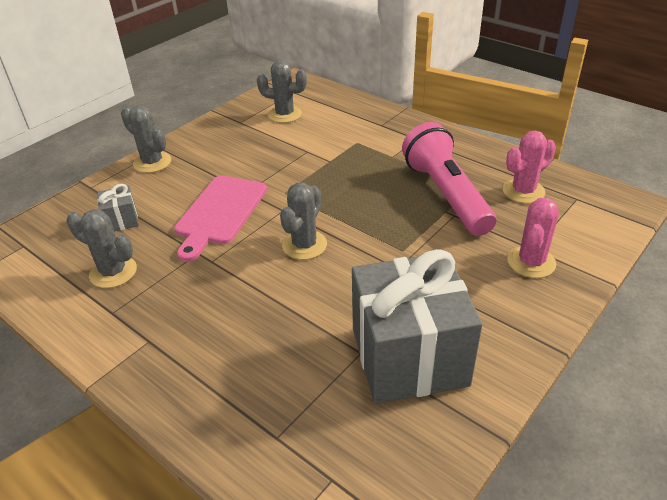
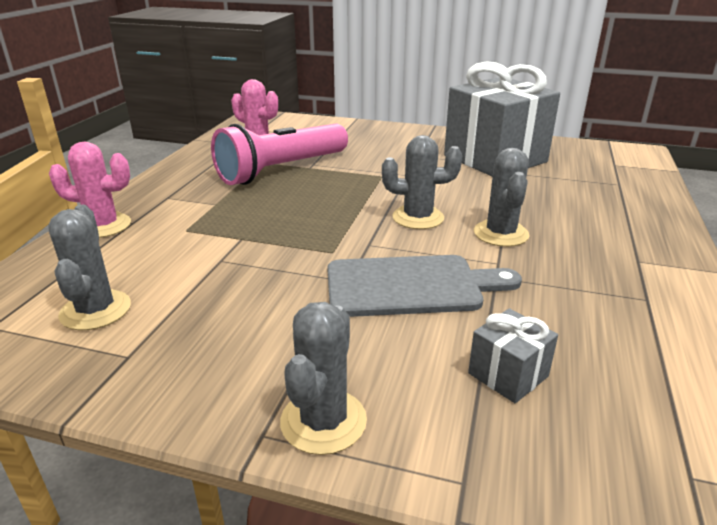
camera: 115 degrees left, 10 degrees down
(113, 272) = (601, 328): grey cactus -> grey cactus (501, 234)
(220, 213) = (411, 286): pink cutting board -> grey cutting board
(531, 262) = (355, 136): pink cactus -> pink cactus (103, 226)

